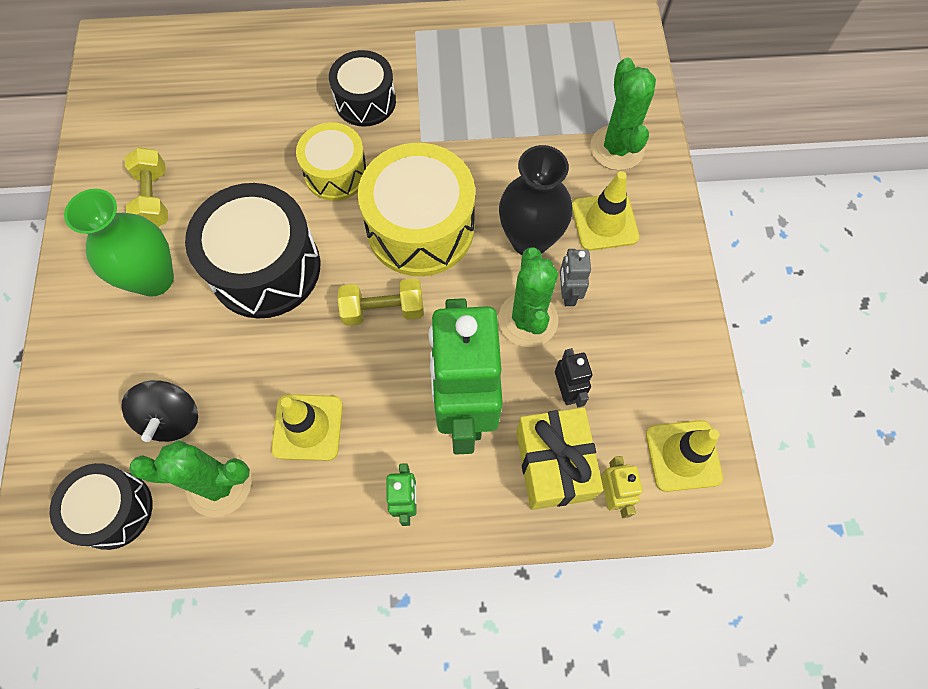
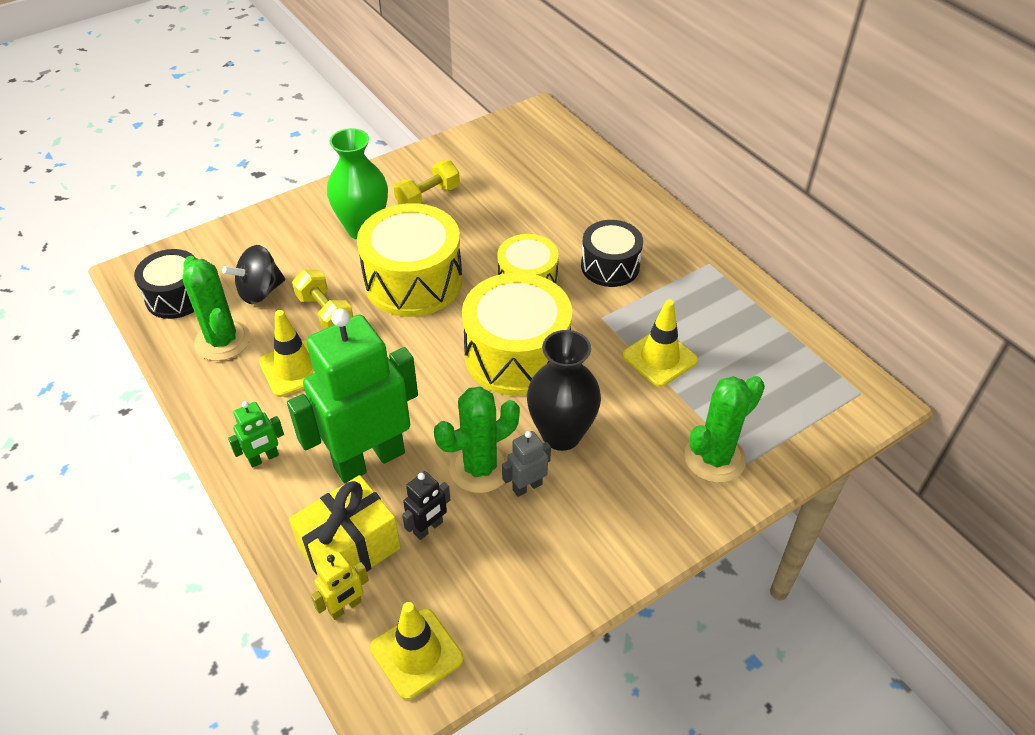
camera: 60 degrees right, 20 degrees down
(265, 267) = (413, 281): black drum -> yellow drum
(383, 310) = (424, 366): yellow dumbbell -> yellow dumbbell (325, 313)
(604, 222) = (624, 483): yellow traffic cone -> yellow traffic cone (659, 358)

